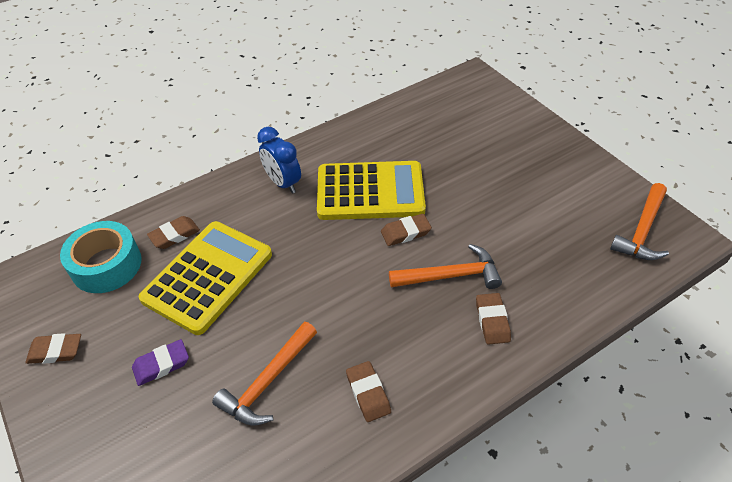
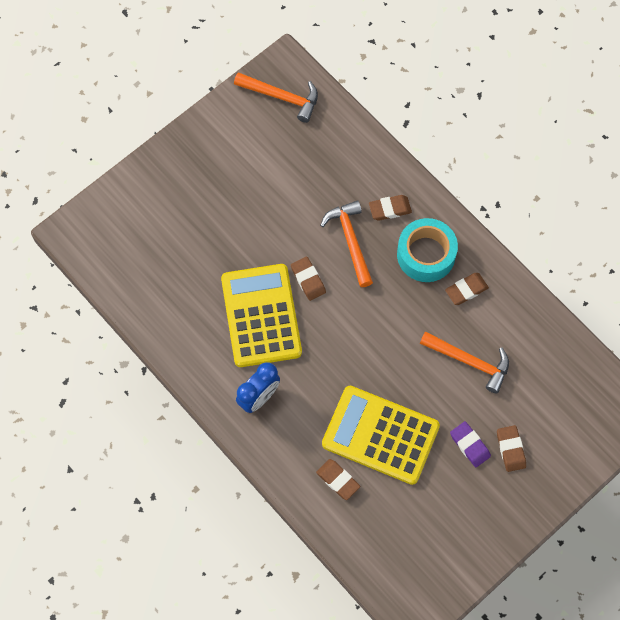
camera: 100 degrees left, 20 degrees up
(55, 351) = (473, 535): brown eraser -> brown eraser (510, 449)
(106, 265) = (381, 529): turquoise tape -> turquoise tape (426, 255)

